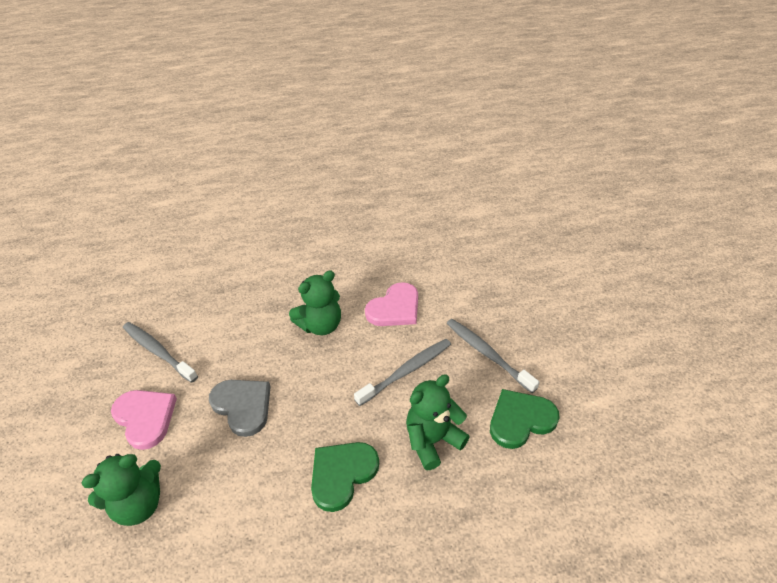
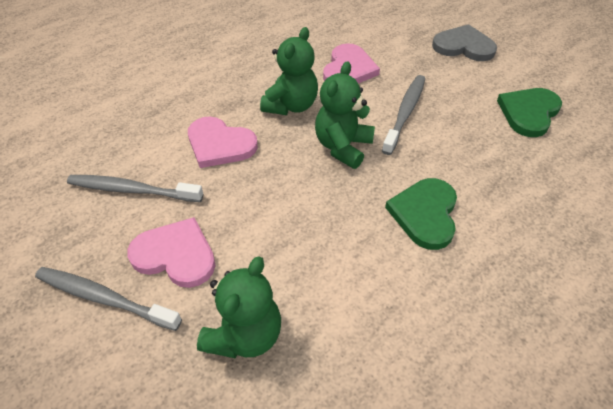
camera: 30 degrees left, 5 degrees up
(242, 339) = (220, 144): none -> pink heart
(243, 406) = (276, 200): grey heart -> grey heart (463, 46)
(433, 440) = (476, 155): green teddy bear -> green teddy bear (343, 147)
(487, 354) = (459, 76): grey toothbrush -> grey toothbrush (105, 298)

